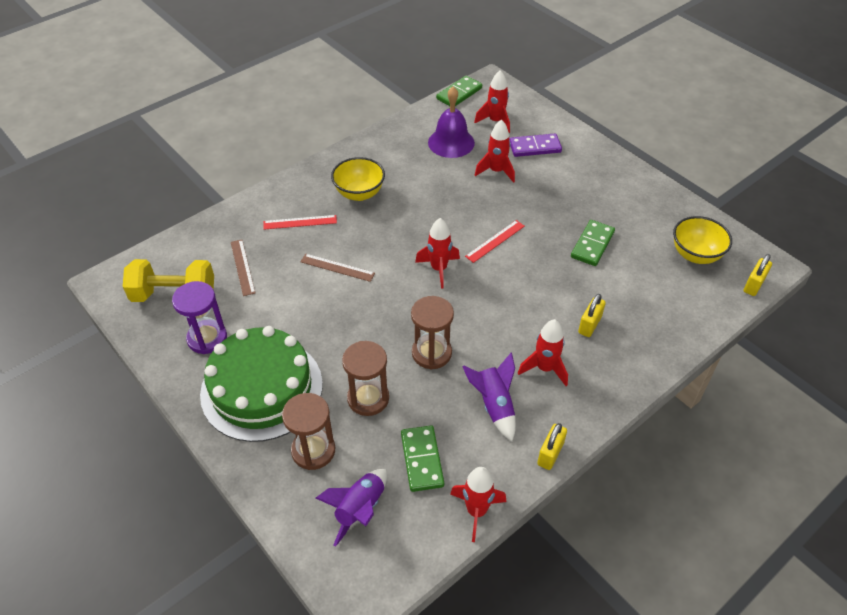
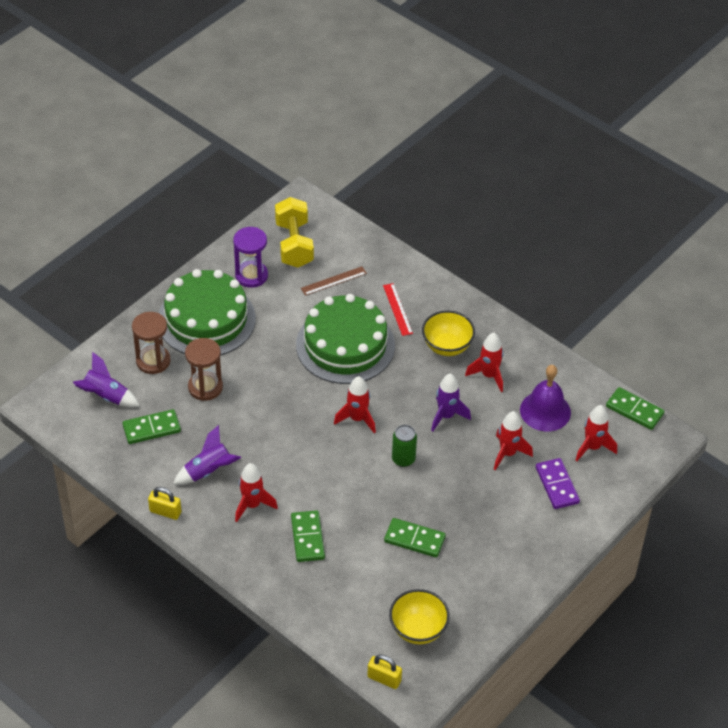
camera: 80 degrees right, 0 degrees up
(337, 267) = (345, 345): brown ruler -> green cake
(431, 353) = (257, 424): brown hourglass -> none
(446, 205) = (446, 416): none -> purple rocket
(476, 511) = (110, 467): red rocket -> red rocket (489, 375)
(495, 241) = (403, 459): red ruler -> green can
(589, 325) = (307, 538): yellow padlock -> green domino

